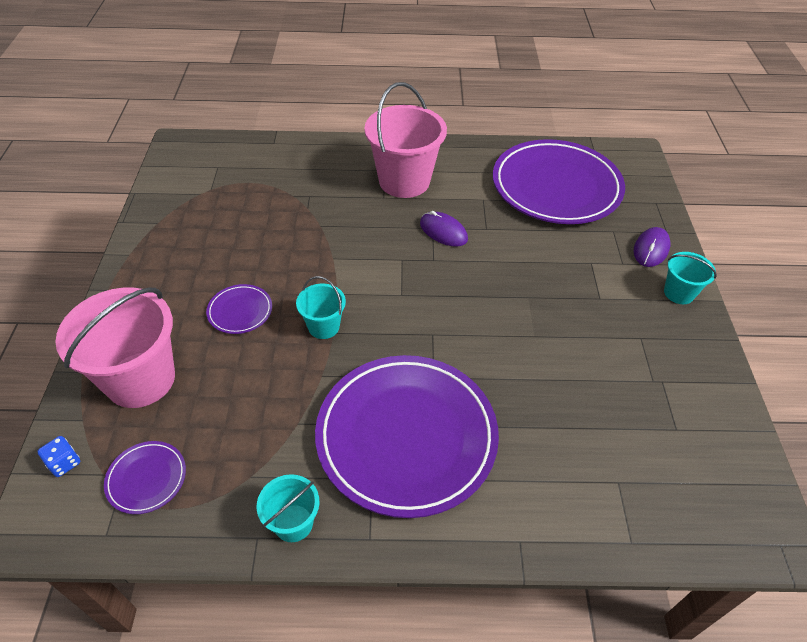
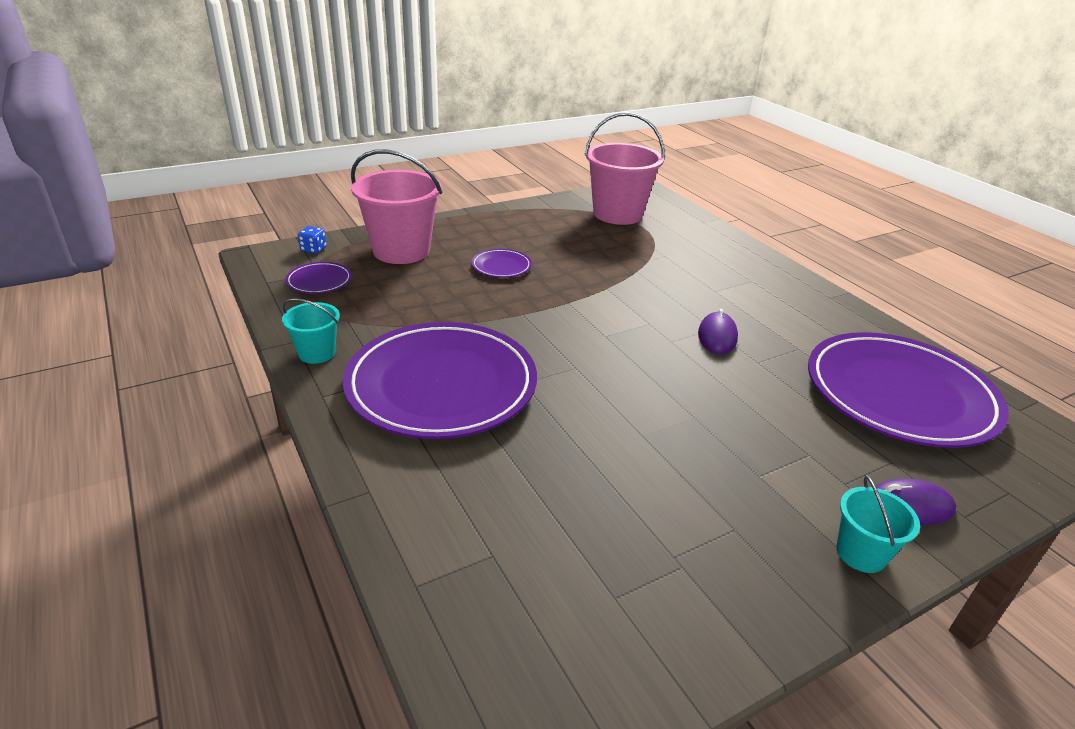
camera: 60 degrees right, 15 degrees down
(323, 326) = (524, 307): turquoise bucket -> none
(404, 181) = (754, 295): pink bucket -> pink bucket (617, 214)

